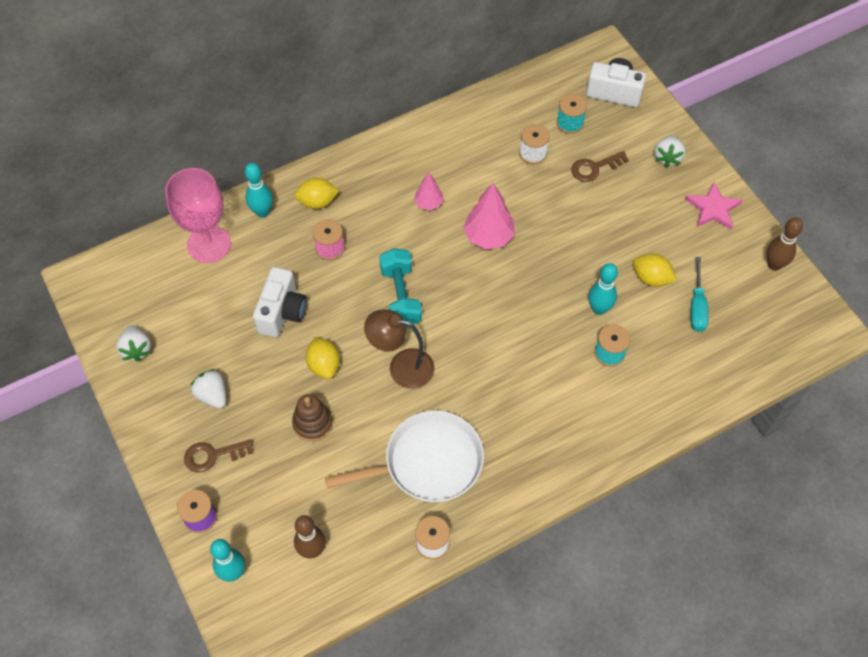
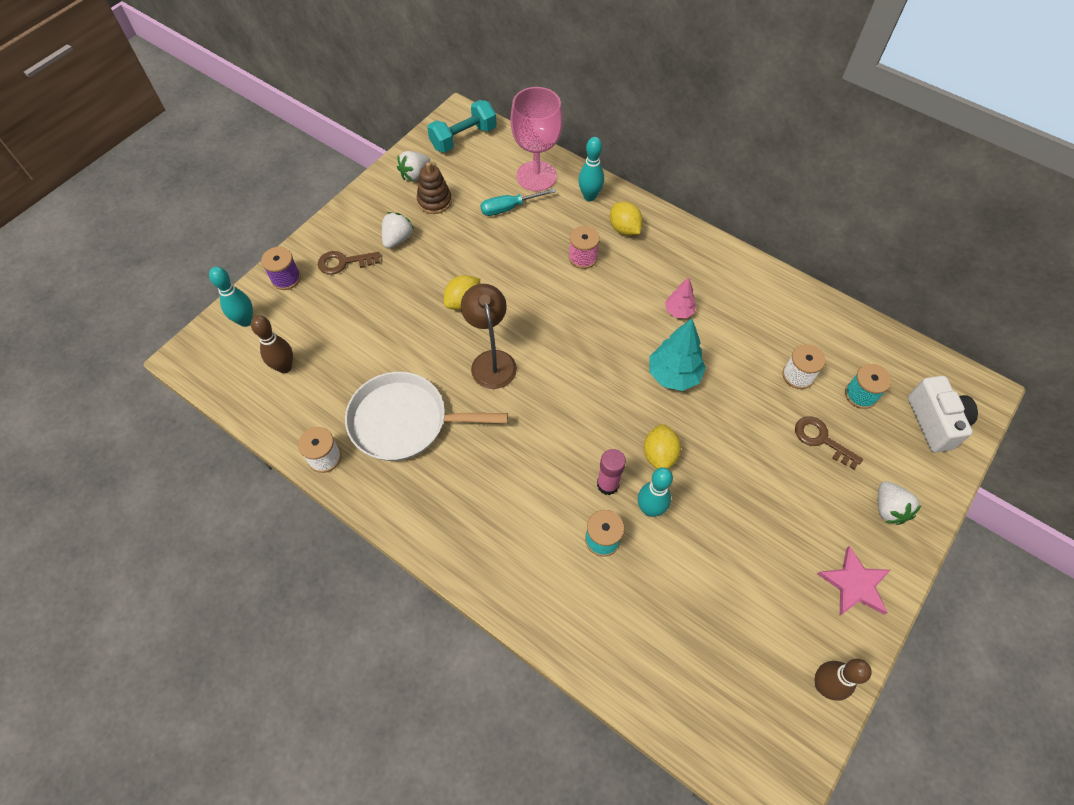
camera: 65 degrees right, 0 degrees up
(212, 455) = (343, 262): brown key -> brown key turned 60 degrees counterclockwise
(282, 312) = (499, 251): white camera -> none
(312, 423) = (403, 317): brown stacking toy -> brown stacking toy (434, 201)
(400, 296) = (564, 330): turquoise dumbbell -> turquoise dumbbell (463, 138)
(428, 462) = (404, 421): white pan -> white pan turned 135 degrees clockwise
(488, 236) = (673, 375): pink tree -> turquoise tree
(564, 329) = (607, 484): none -> pink glue stick
(651, 278) = (719, 549): yellow lemon -> yellow lemon (659, 455)
(667, 157) = (888, 509): white strawberry -> white strawberry turned 90 degrees counterclockwise
(697, 306) = (712, 612): turquoise screwdriver -> turquoise screwdriver (509, 208)

